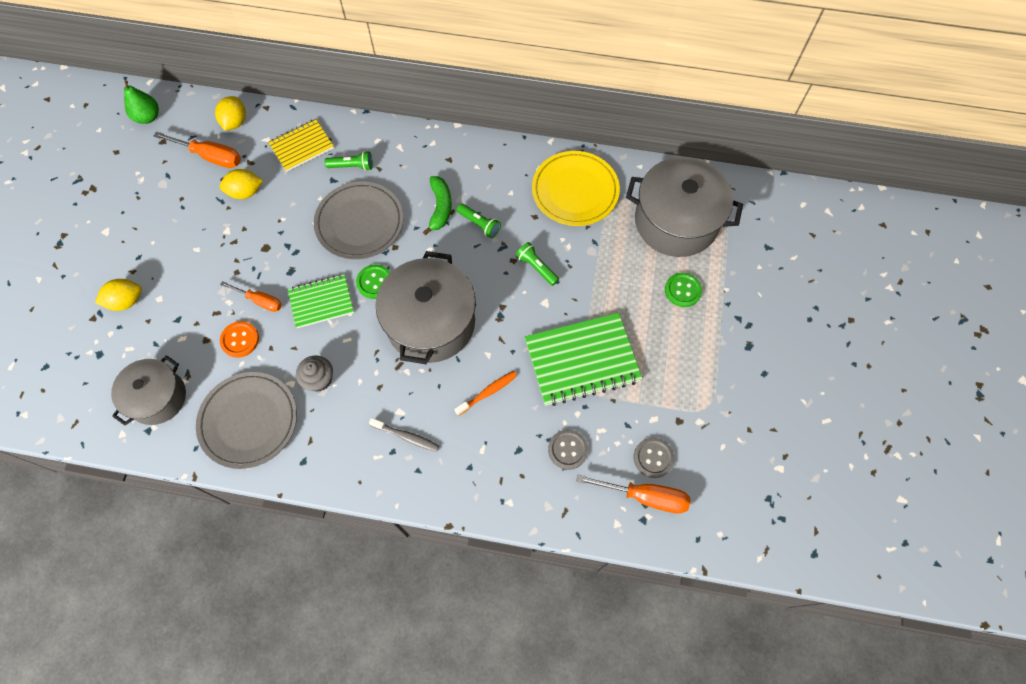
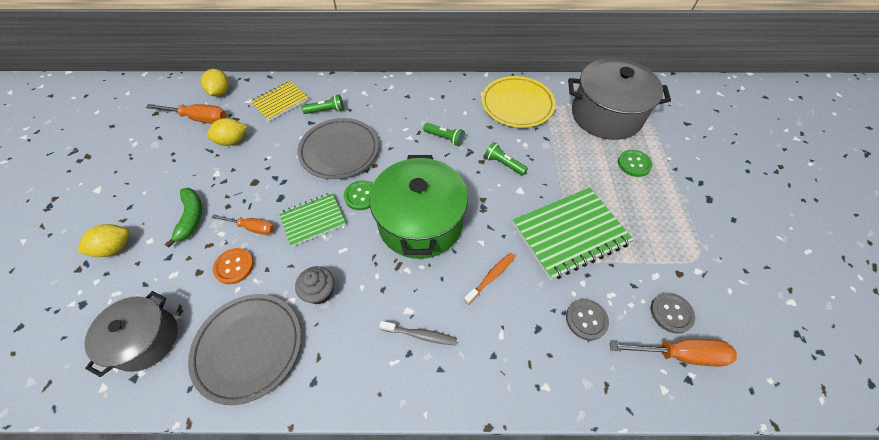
camera: 10 degrees left, 10 degrees down
(148, 117) = (142, 97): green pear -> none
(430, 322) = (420, 222): grey pot -> green pot
(440, 207) = (408, 130): green banana -> green banana (191, 217)

